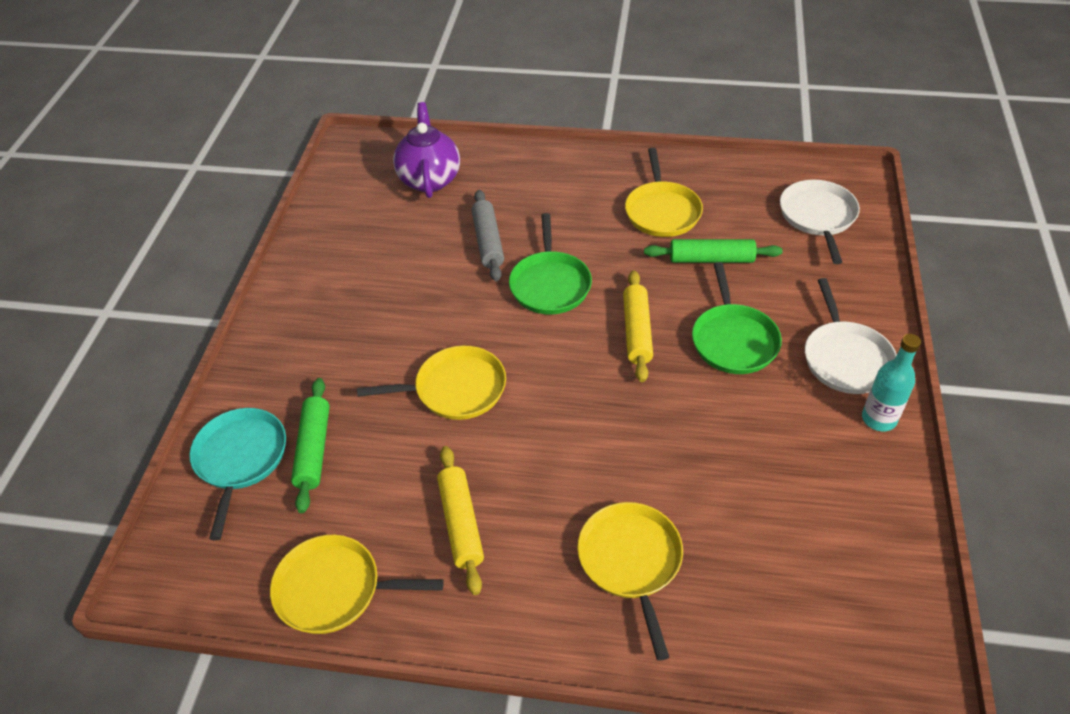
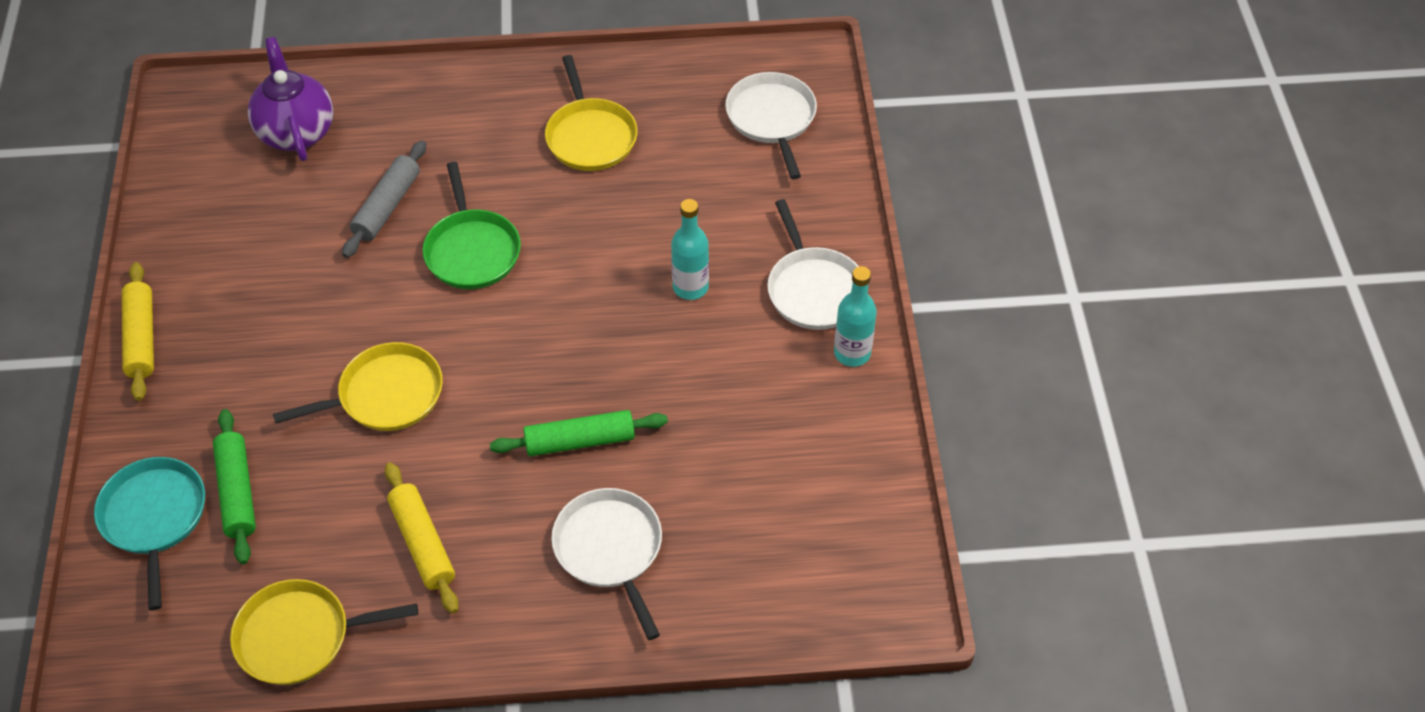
camera: 15 degrees left, 5 degrees up
(488, 241) = (387, 206): grey rolling pin -> grey rolling pin turned 45 degrees clockwise
(631, 561) = (610, 549): yellow pan -> white pan
(637, 331) = (581, 294): yellow rolling pin -> yellow rolling pin (141, 338)
(711, 259) = (655, 191): green rolling pin -> green rolling pin (580, 441)
(733, 340) = (690, 287): green pan -> turquoise bottle

